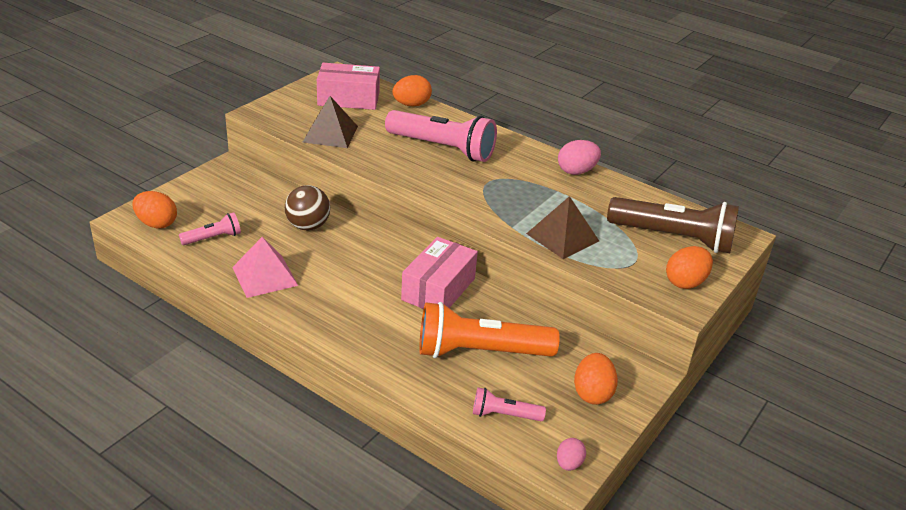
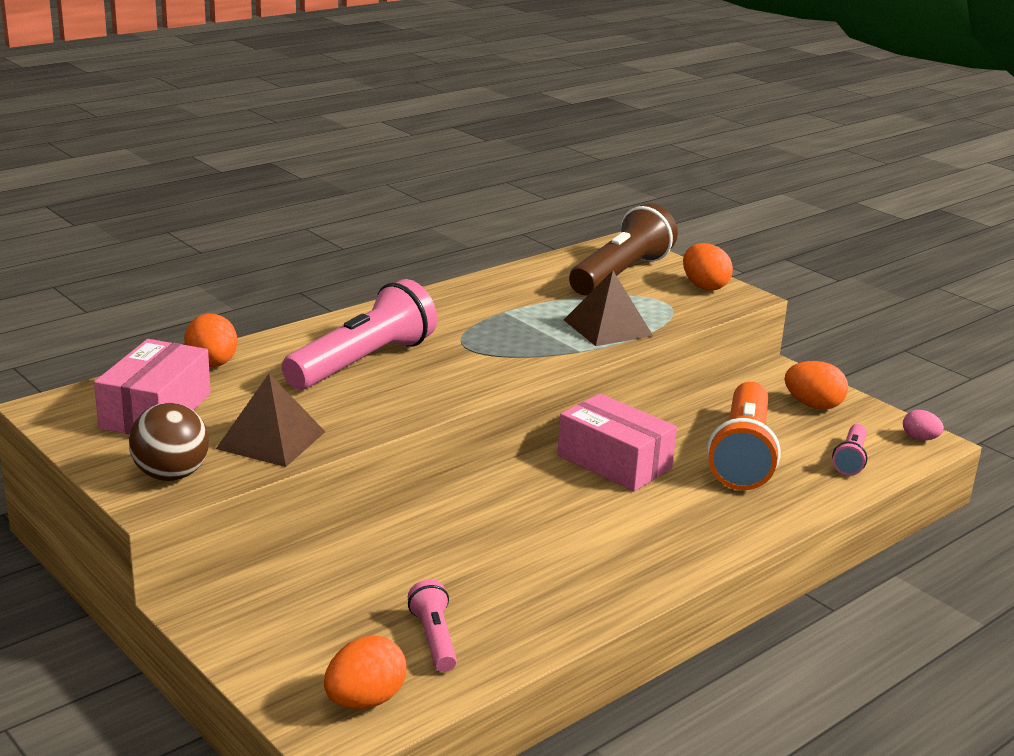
camera: 75 degrees left, 10 degrees down
(265, 276) = (556, 595): pink pyramid -> none
(308, 226) = (430, 543): brown ball -> brown ball (171, 475)
(576, 171) = (461, 293): pink egg -> none

